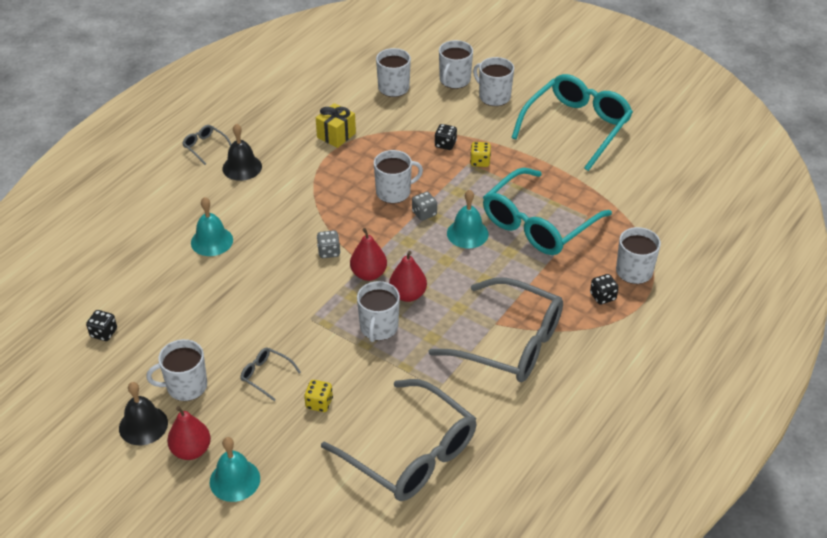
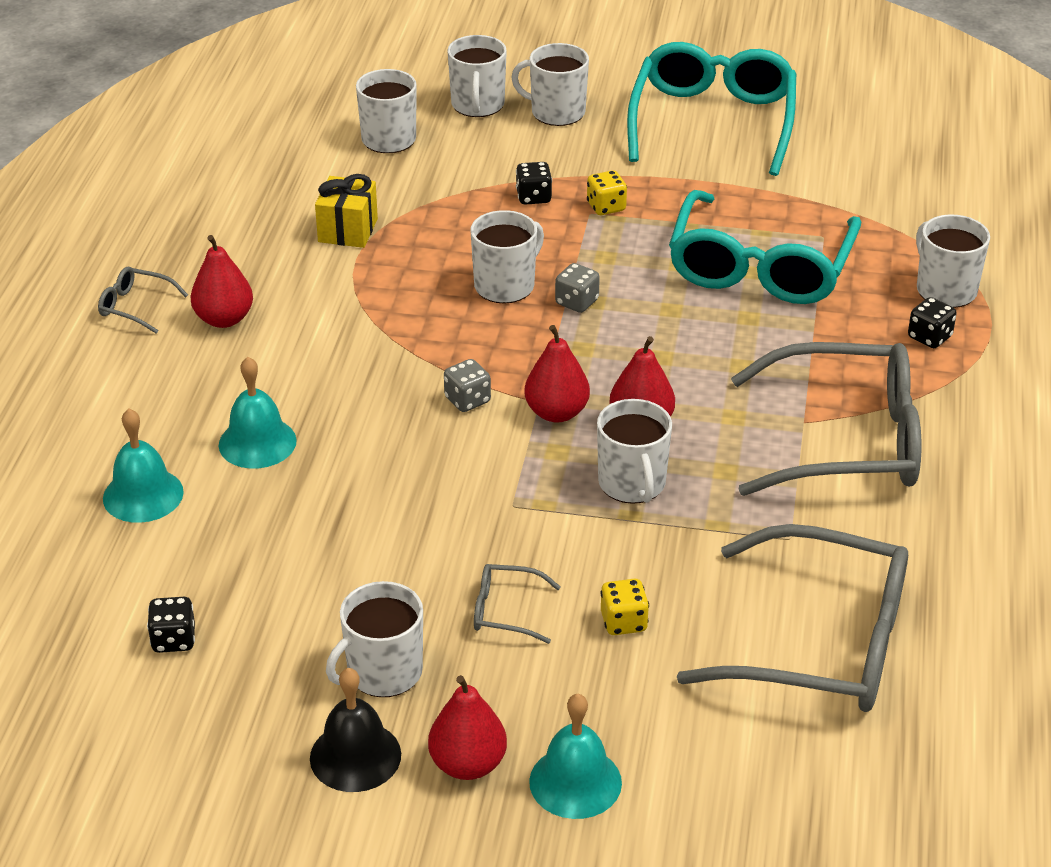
camera: 25 degrees left, 5 degrees down
(242, 167) = (224, 319): black bell -> red pear
(467, 233) = (665, 310): turquoise bell -> turquoise bell (143, 495)

